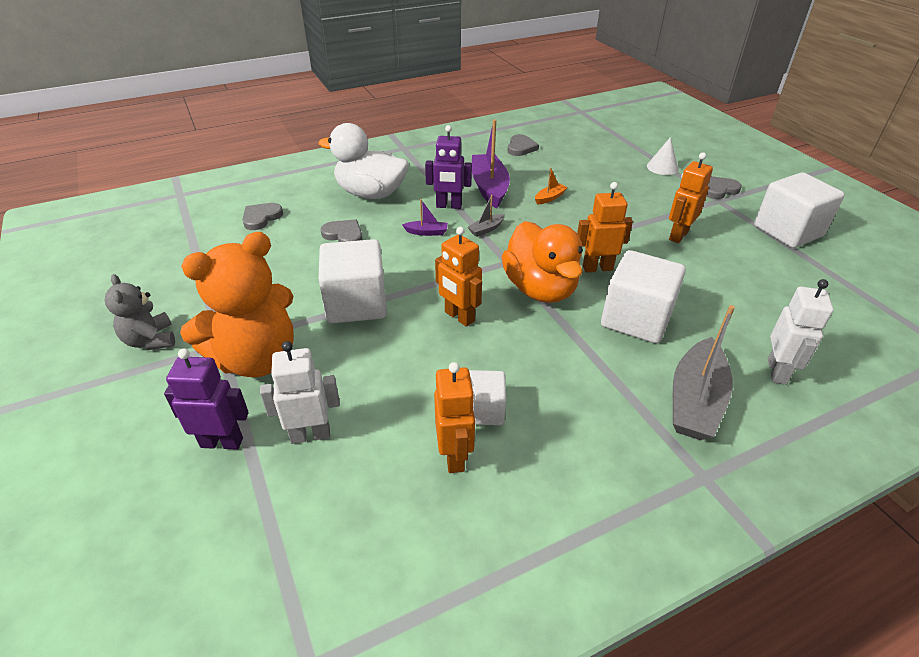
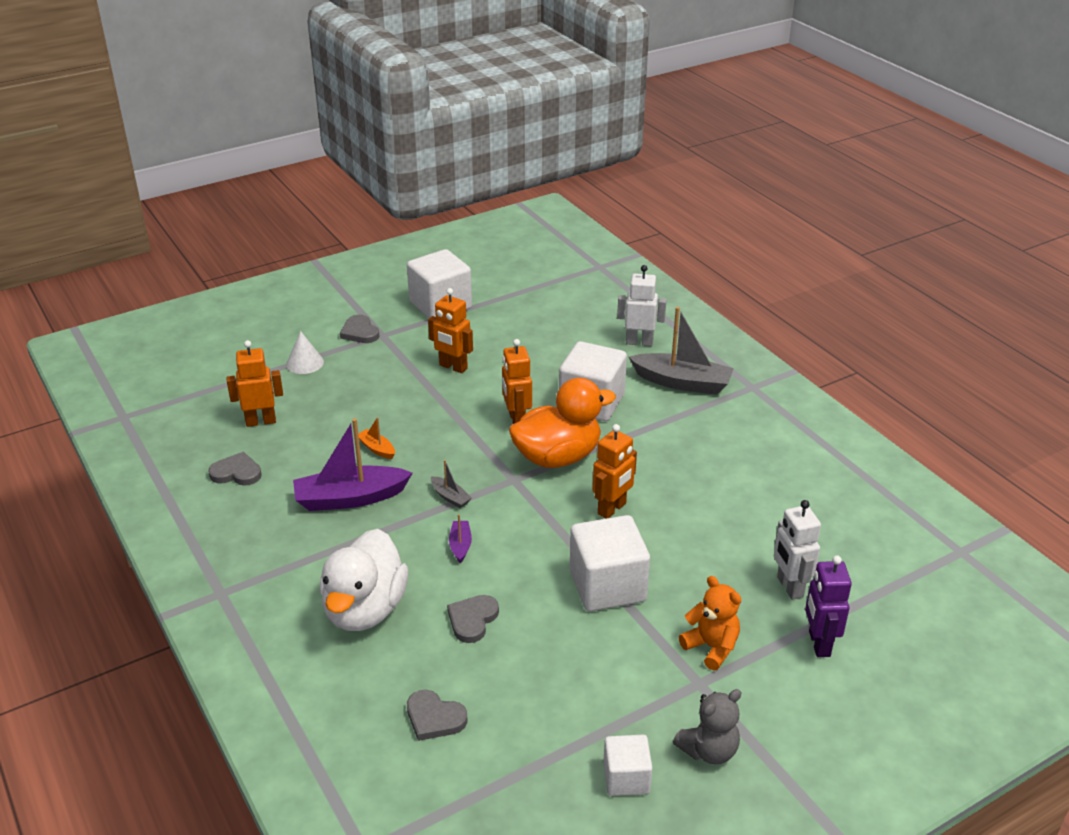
camera: 95 degrees left, 5 degrees down
(256, 359) = (711, 647): orange teddy bear -> orange teddy bear, size x0.53
(449, 206) = (397, 531): purple robot -> none
(455, 456) = (779, 501): orange robot -> orange robot (261, 421)
(483, 410) = (727, 488): white cube -> white cube (626, 778)

